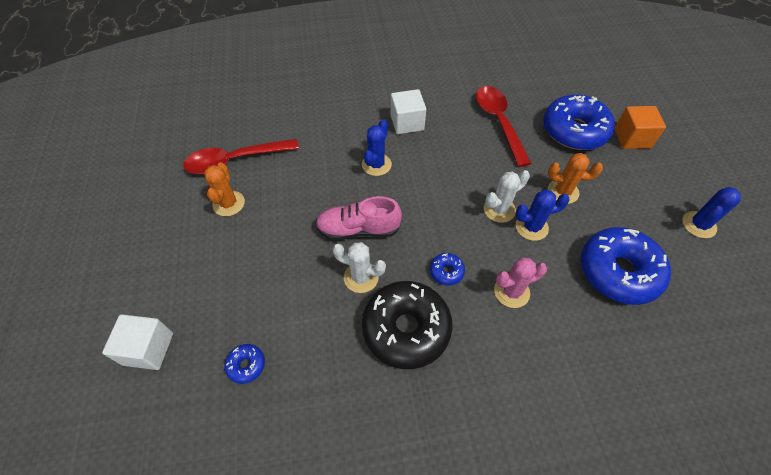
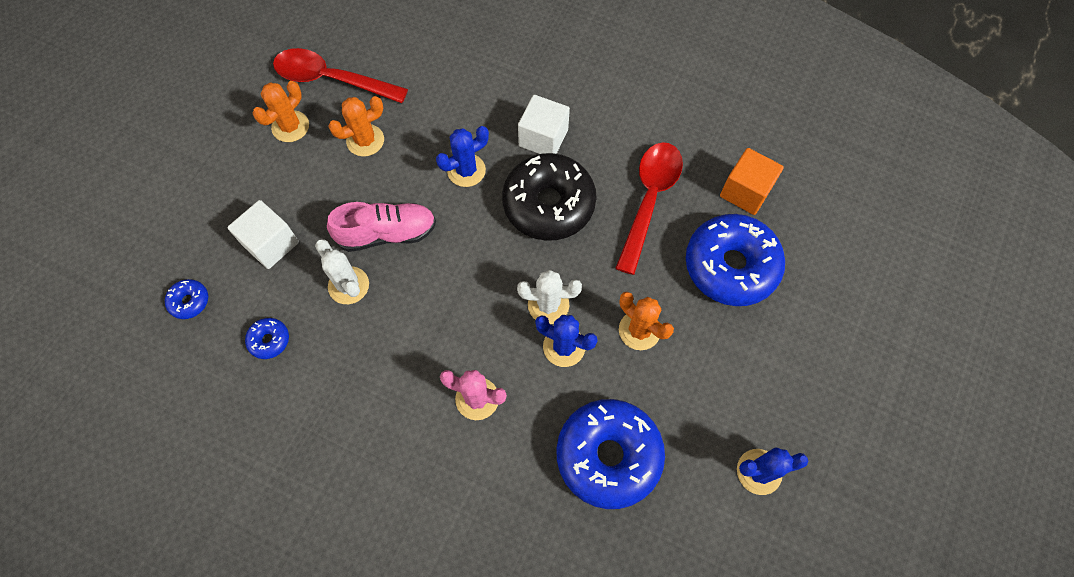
camera: 35 degrees right, 10 degrees up
(148, 349) = (126, 232): white cube -> white cube (271, 244)
(292, 183) = (365, 140): none -> orange cactus
(358, 229) = (387, 233): pink shoe -> pink shoe turned 135 degrees clockwise
(406, 329) = (346, 364): black donut -> black donut (548, 204)
(446, 271) = (433, 334): blue donut -> blue donut (269, 340)
(632, 138) = (794, 320): orange cube -> orange cube (745, 191)

